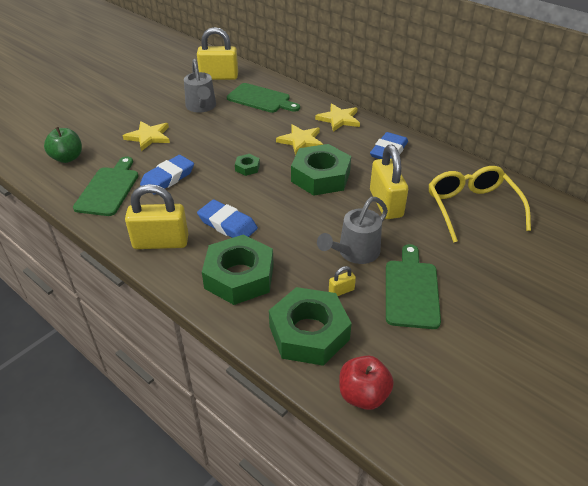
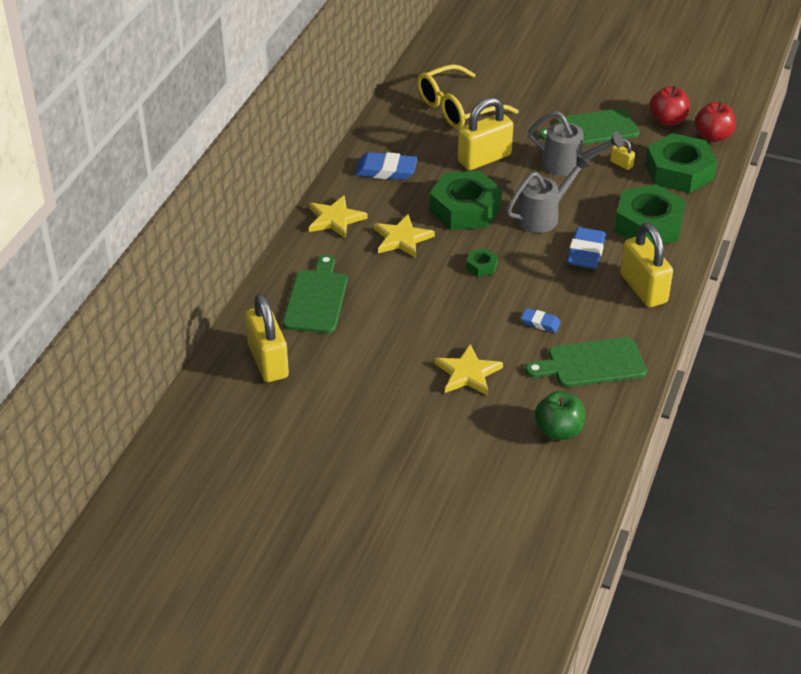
camera: 110 degrees left, 0 degrees up
(168, 178) = (540, 323): blue eraser -> blue eraser, size x0.56
(201, 107) = (367, 349): grey watering can -> grey watering can (543, 216)
(410, 362) = (667, 120): none -> red apple

